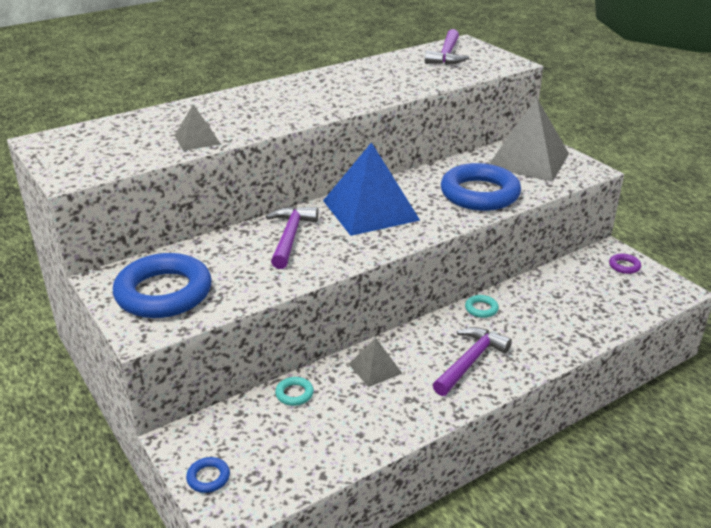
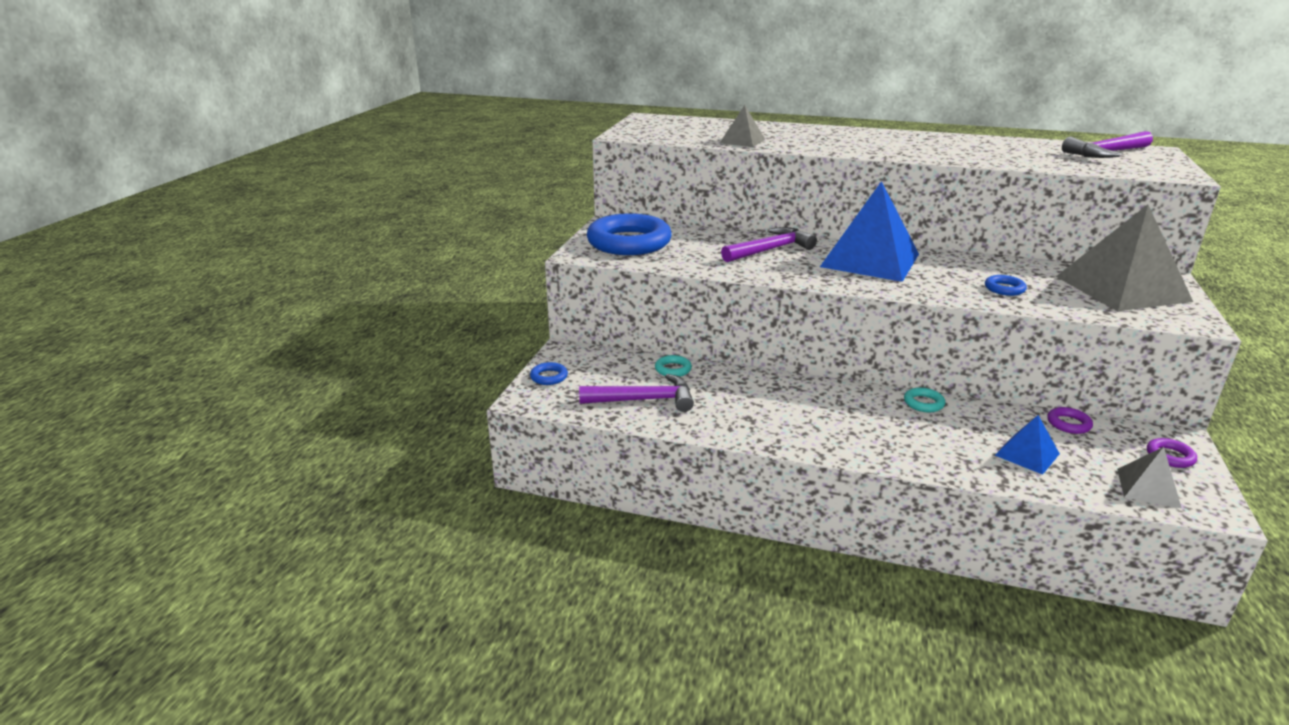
camera: 50 degrees right, 5 degrees down
(375, 368) = (756, 388): grey pyramid -> grey pyramid (1148, 488)
(470, 362) = (843, 426): purple hammer -> purple hammer (643, 400)
(479, 194) = (1004, 289): blue ring -> blue ring, size x0.40
(561, 273) = (1068, 424): none -> purple ring
(575, 311) = (1027, 454): none -> blue pyramid

